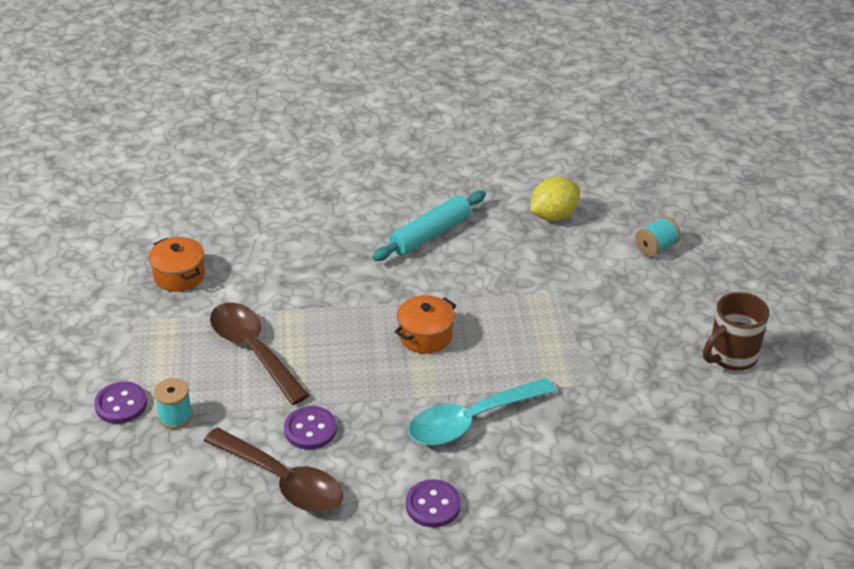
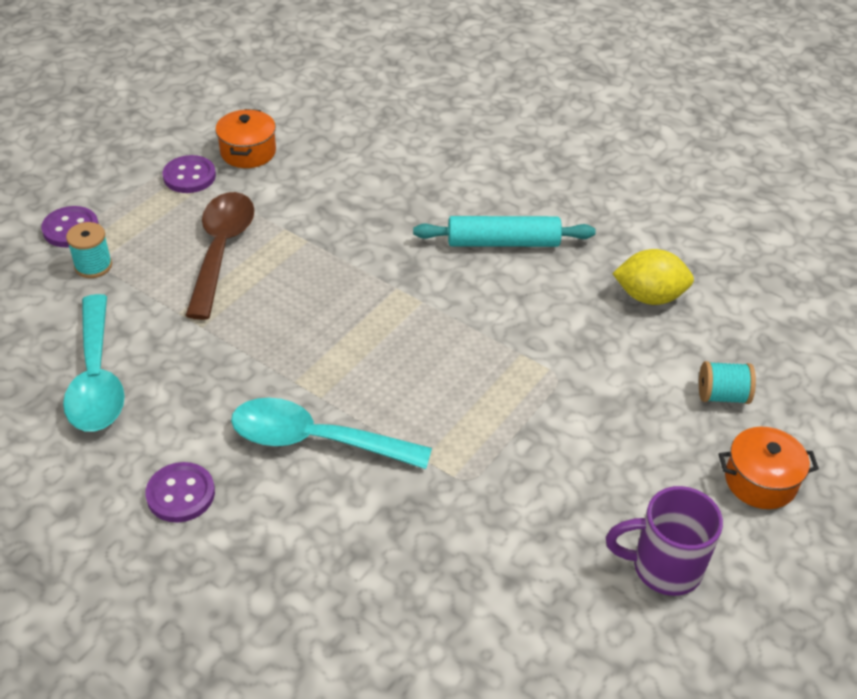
camera: 40 degrees right, 5 degrees up
(283, 481) = (96, 378): brown spoon -> turquoise spoon
(310, 429) = (175, 349): purple button -> purple button (189, 176)
(425, 336) = (378, 332): orange pot -> orange pot (760, 481)
(731, 356) = (664, 567): brown mug -> purple mug

